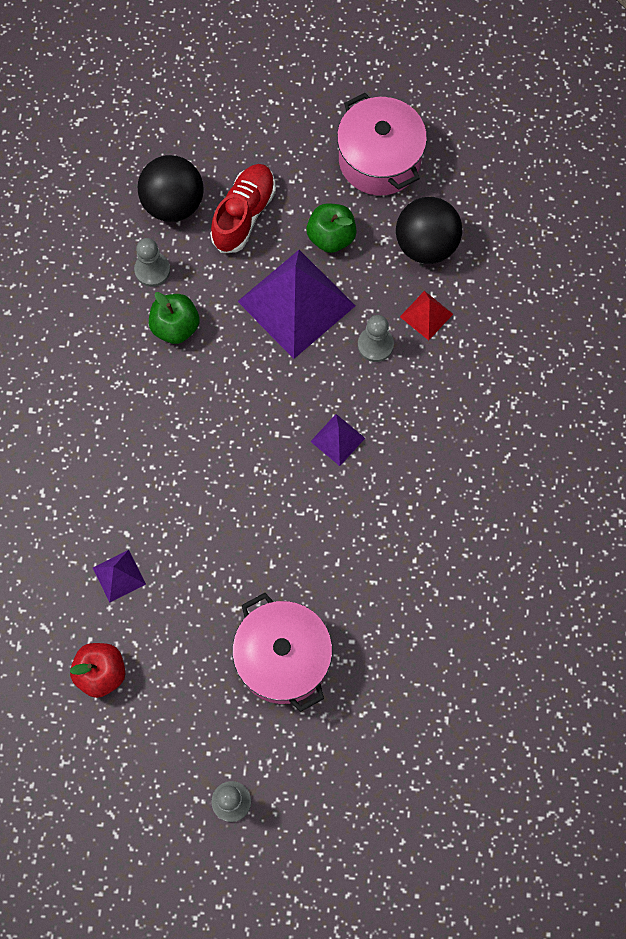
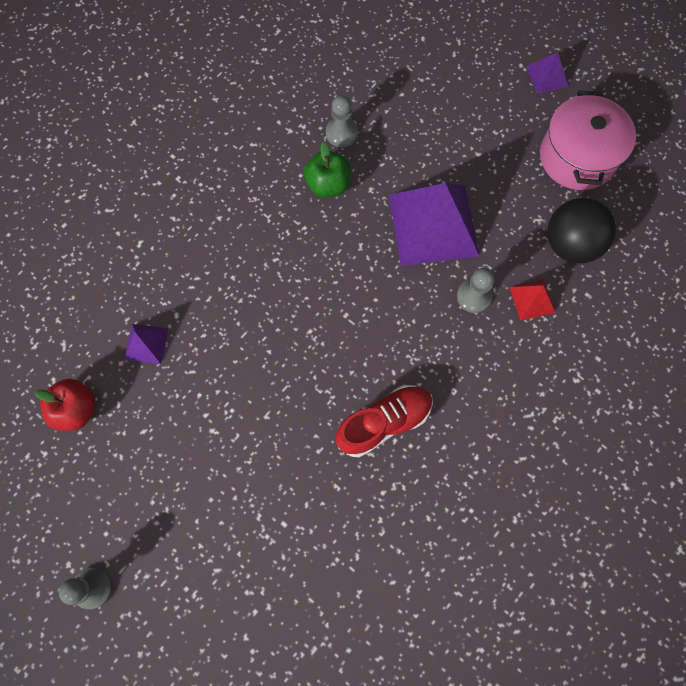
camera: 35 degrees right, 0 degrees up
(173, 203) = (392, 95): black ball -> none
(244, 214) = (440, 134): red shoe -> red shoe (384, 422)
(283, 658) = (219, 498): pink pot -> none
(331, 237) = (497, 192): green apple -> none
(337, 439) = (390, 351): purple pyramid -> purple pyramid (547, 76)

